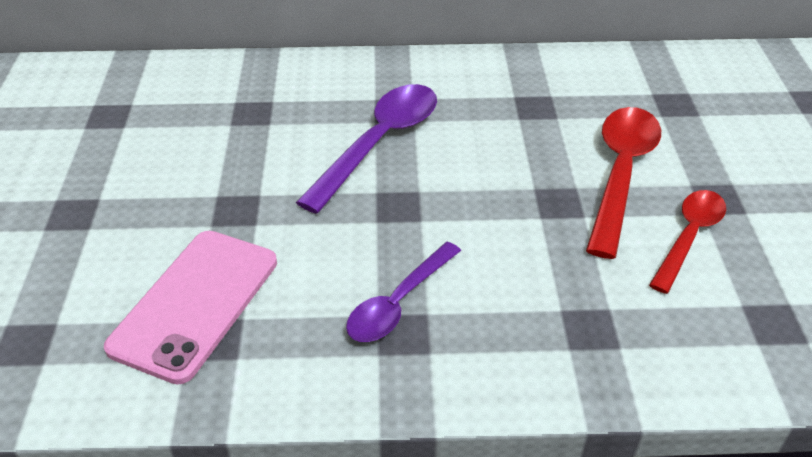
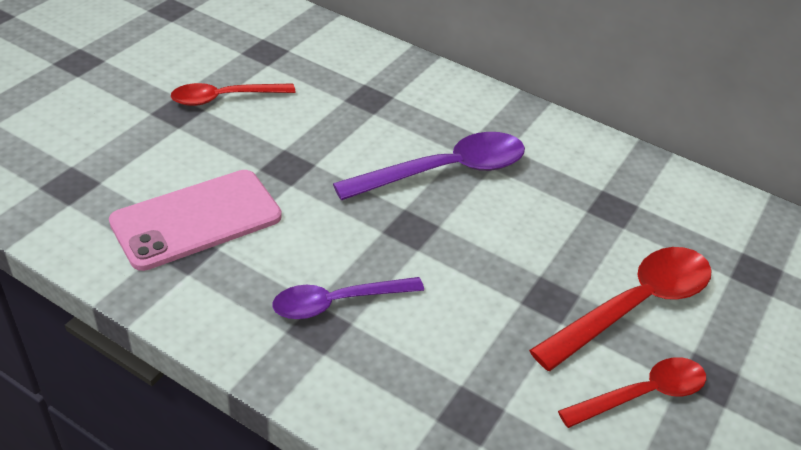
camera: 30 degrees right, 0 degrees up
(110, 178) = (225, 98): none -> red spoon

